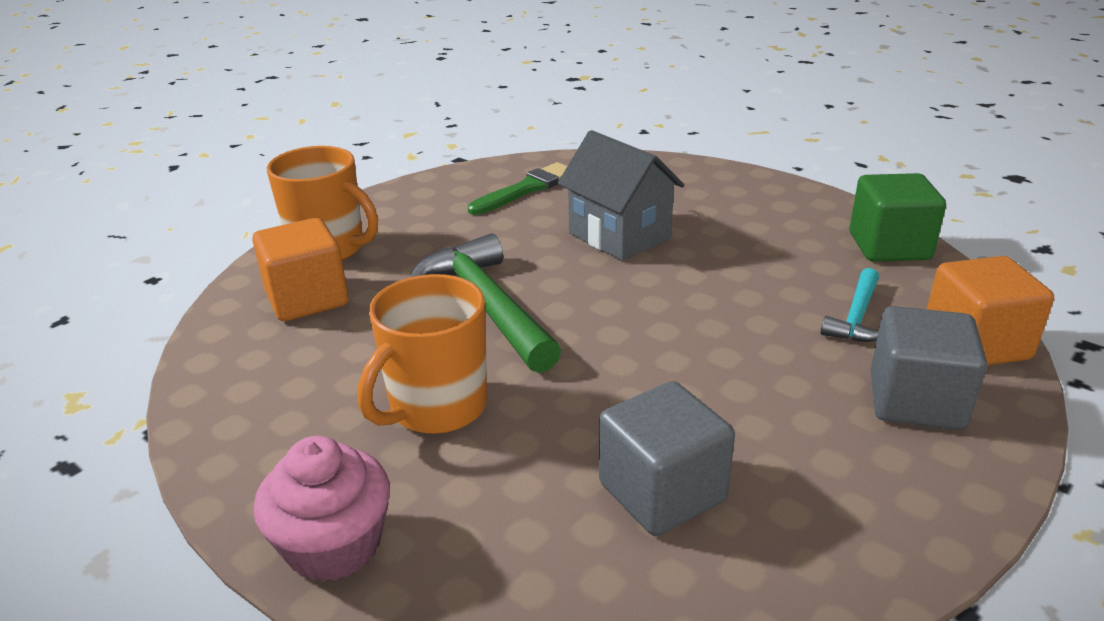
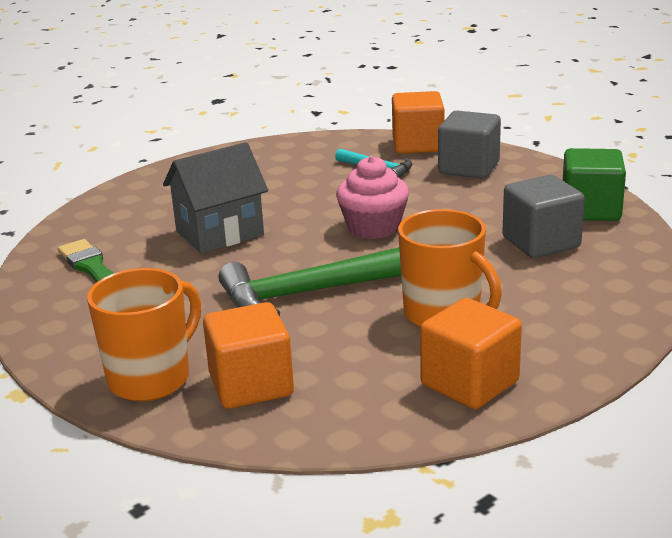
camera: 80 degrees left, 5 degrees down
(276, 438) = (469, 383): none -> orange cube
(334, 545) = (587, 350): pink cupcake -> pink cupcake (373, 227)
(889, 246) = (294, 147): green cube -> green cube (590, 210)

